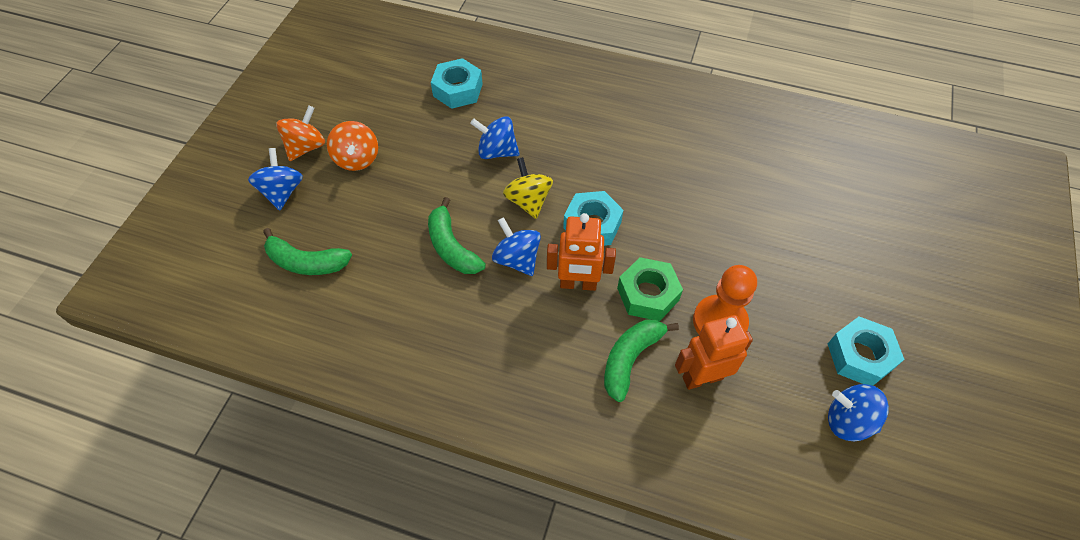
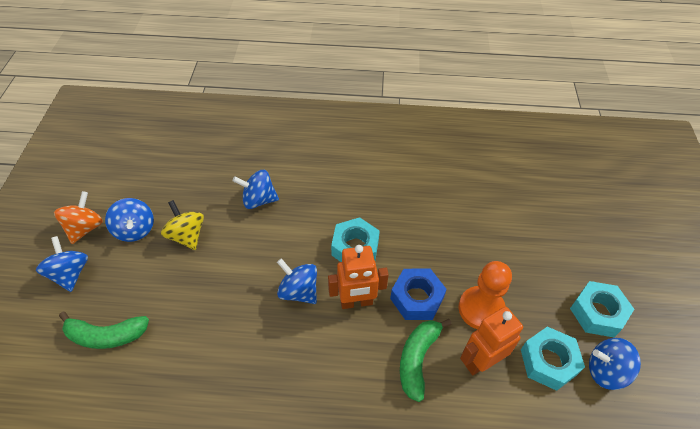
camera: 15 degrees left, 5 degrees down
(357, 159) = (135, 230): orange spinning top -> blue spinning top
(452, 247) = (238, 292): green banana -> none
(458, 90) = (212, 153): turquoise nut -> turquoise nut (548, 362)
(528, 201) = (296, 238): yellow spinning top -> yellow spinning top (187, 236)
(647, 294) = (416, 298): green nut -> blue nut

